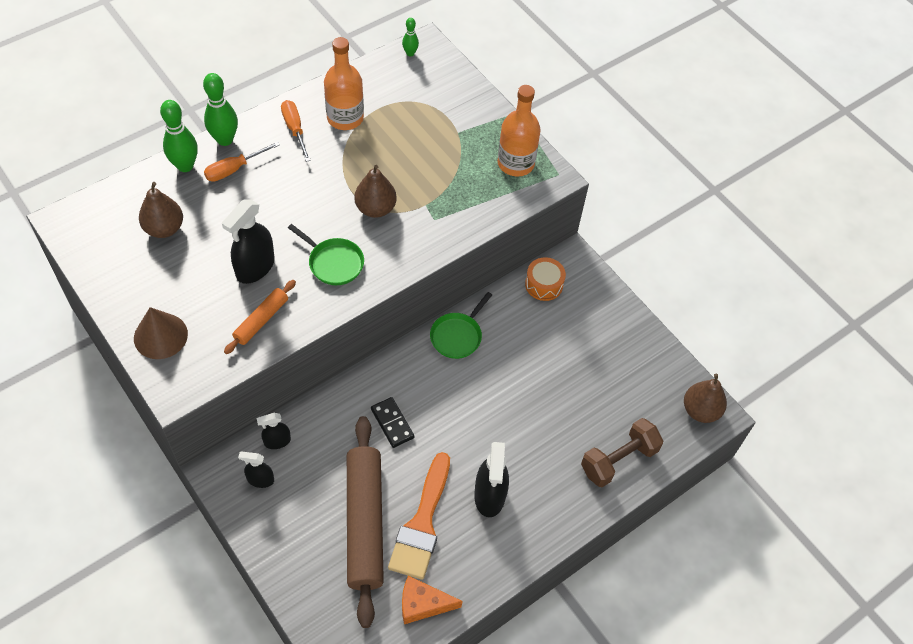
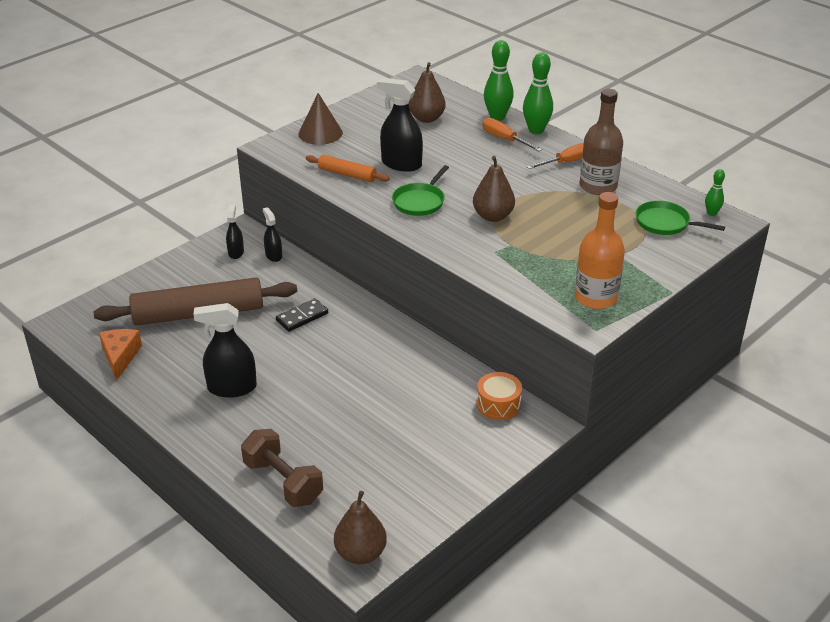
camera: 85 degrees right, 20 degrees down
(345, 118) = (598, 186): orange bottle -> brown bottle
(422, 523) = (199, 347): orange brush -> none
(457, 336) = (411, 347): green pan -> green pan (665, 223)

